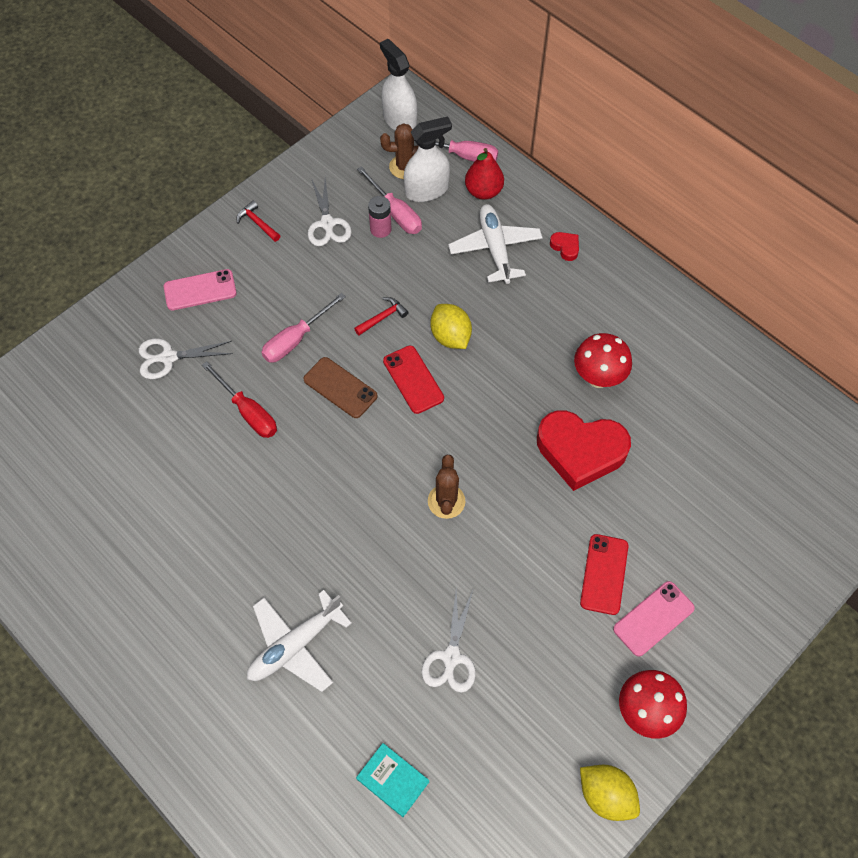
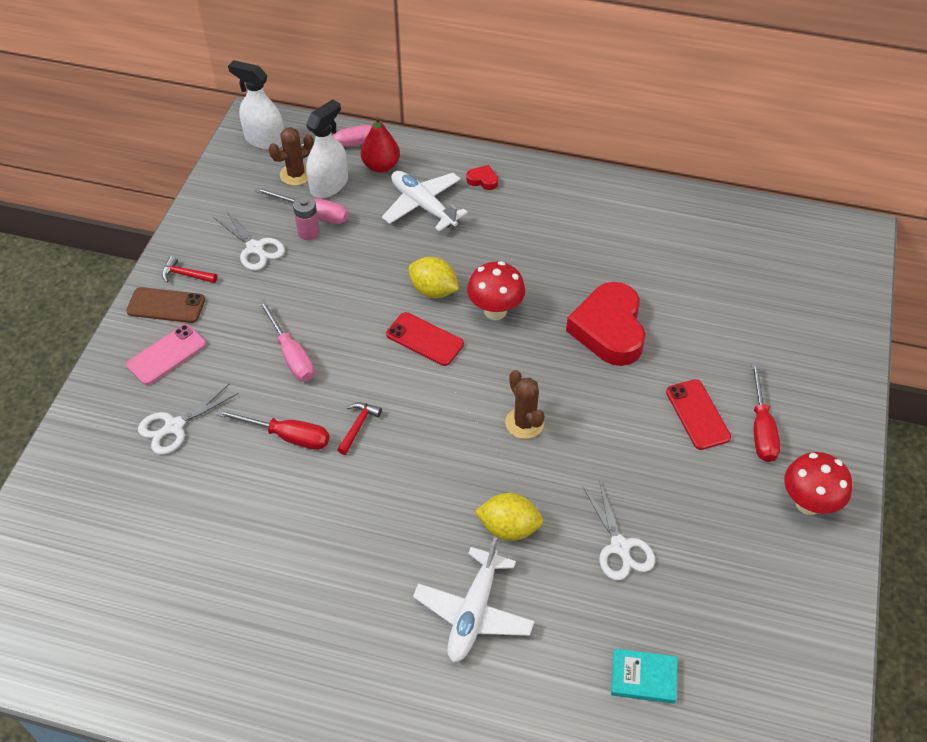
camera: 30 degrees left, 10 degrees down
(296, 339) = (291, 355): pink screwdriver -> pink screwdriver turned 45 degrees counterclockwise
(340, 387) = (362, 376): brown phone -> brown phone (166, 305)
(383, 317) = (361, 301): red hammer -> red hammer (358, 426)
(580, 451) = (609, 329): red heart -> red heart turned 105 degrees clockwise
(598, 378) = (582, 267): red mushroom -> red mushroom (495, 311)
(606, 795) = (826, 586): yellow lemon -> yellow lemon (509, 528)
(653, 618) = (761, 428): pink phone -> red screwdriver

